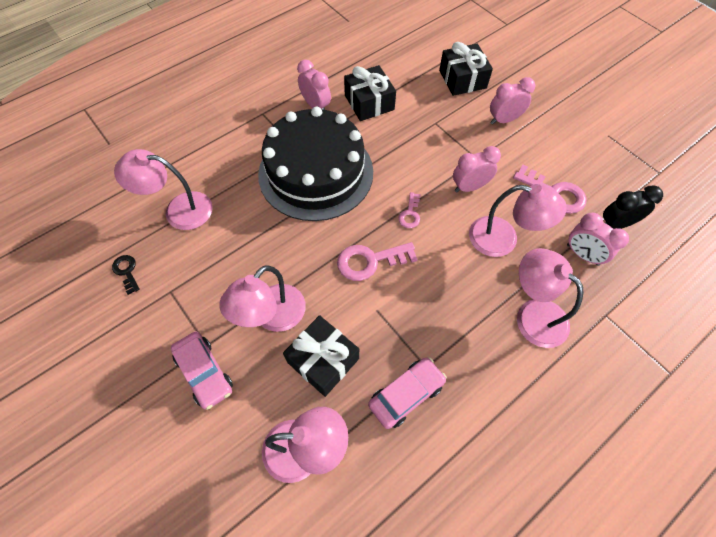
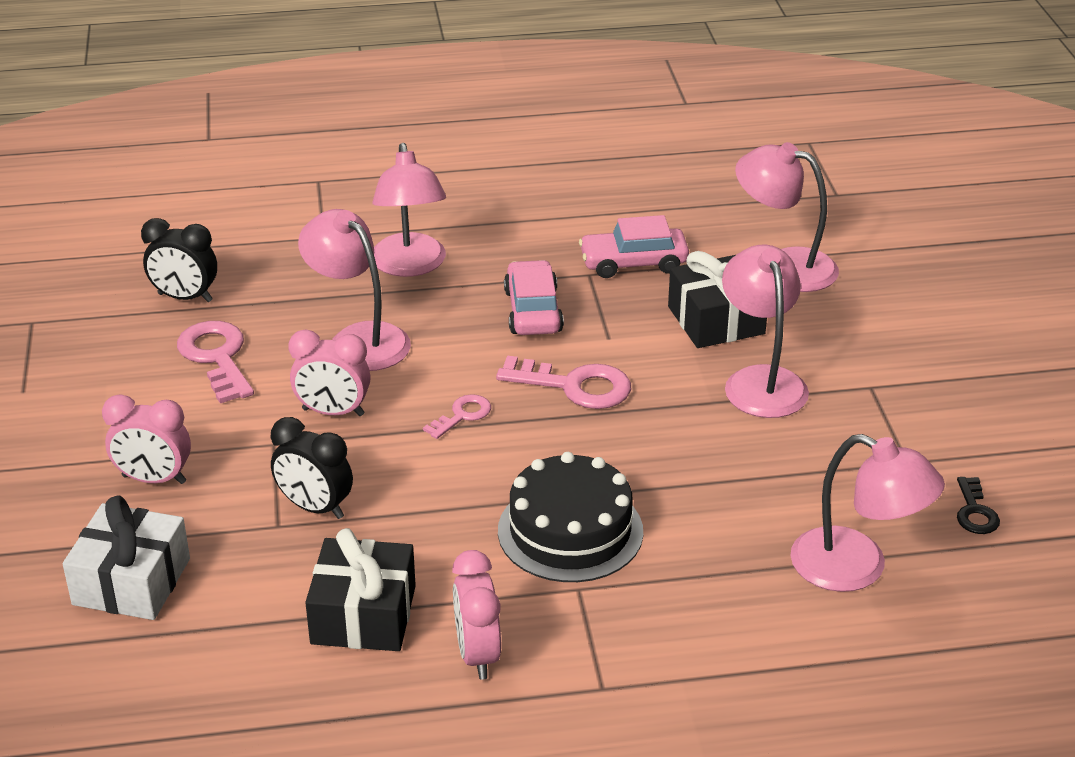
camera: 150 degrees left, 25 degrees down
(204, 372) = (882, 362): pink car -> pink car (533, 311)
(272, 317) = (761, 381): pink lamp -> pink lamp turned 75 degrees counterclockwise
(316, 173) = (570, 531): black cake -> black cake, size x0.61
(429, 136) = (315, 507): none -> black clock
(462, 79) = (132, 581): black gift -> white gift
(582, 255) = (274, 288): pink clock -> none

